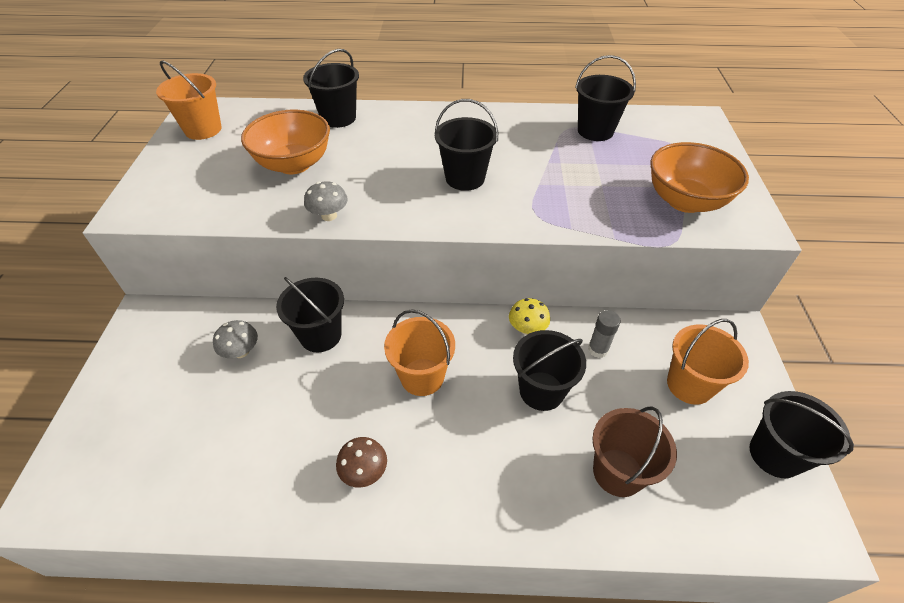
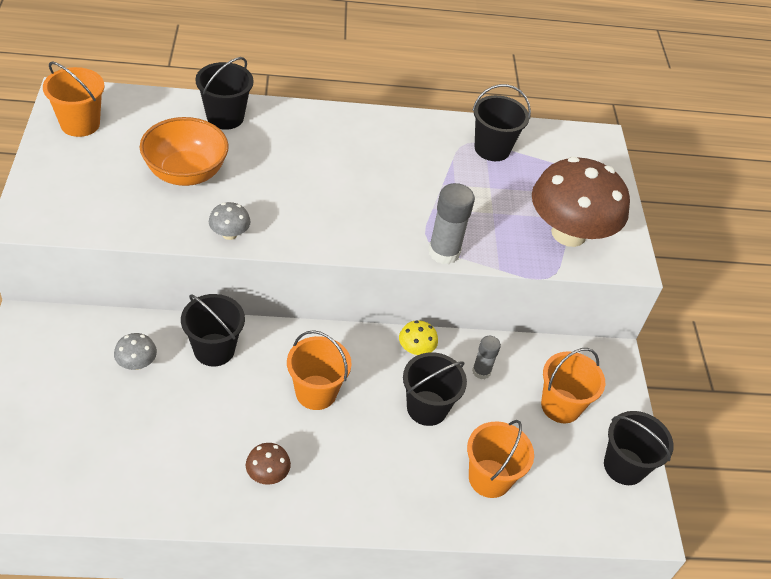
camera: 10 degrees left, 0 degrees up
(465, 178) = (360, 198): black bucket -> none
(553, 224) = (444, 252): none -> grey glue stick
(618, 472) = (489, 478): brown bucket -> orange bucket
(685, 201) = (568, 233): orange bowl -> brown mushroom

